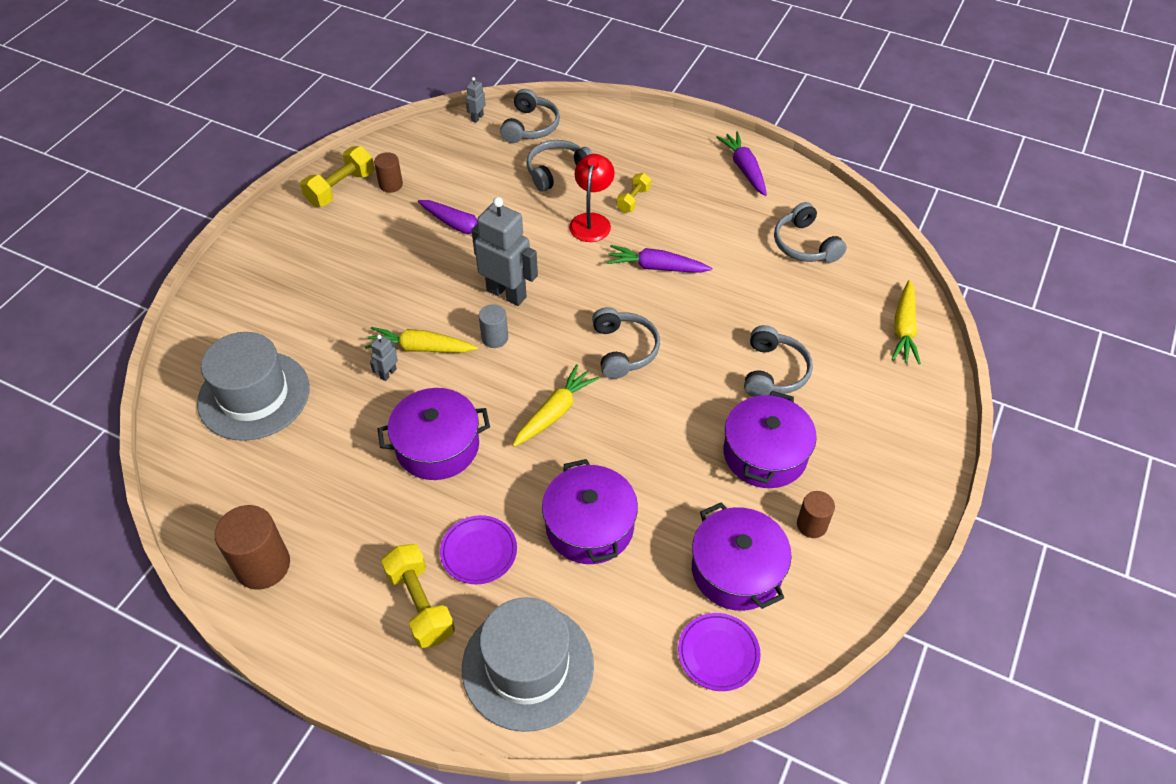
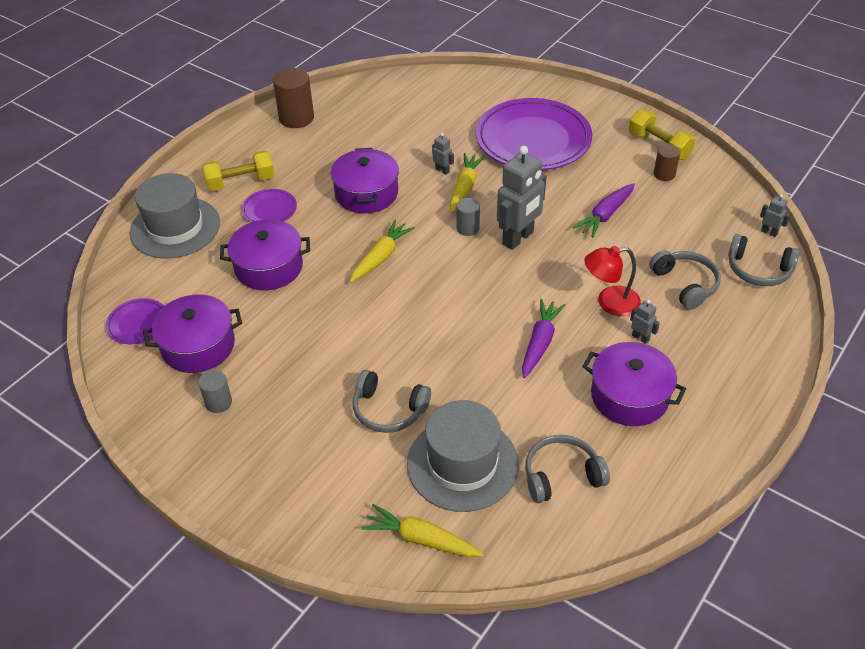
camera: 100 degrees right, 5 degrees down
(254, 395) = (436, 109): grey hat -> grey hat (462, 464)
(326, 293) = (533, 140): none -> purple plate
(554, 412) = (381, 257): yellow carrot -> yellow carrot turned 105 degrees counterclockwise
(591, 221) = (609, 302): red lamp -> red lamp turned 150 degrees clockwise
(623, 350) = (438, 306): grey headphones -> none
(633, 200) = (640, 338): yellow dumbbell -> grey robot
(744, 169) = (694, 444): purple carrot -> none
(765, 454) = (299, 385): purple pot -> purple pot (629, 396)
(811, 525) = (218, 402): brown cylinder -> grey cylinder

